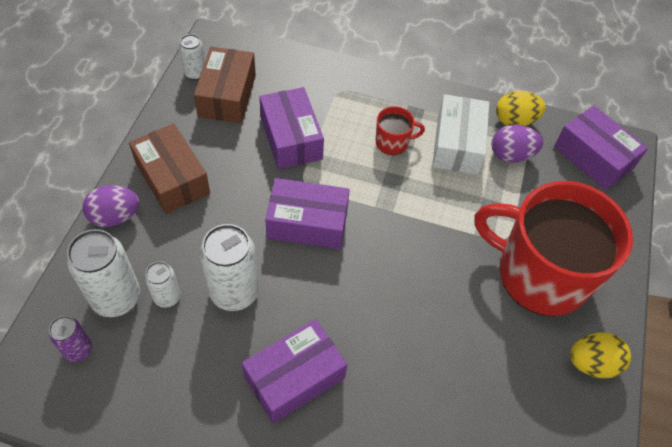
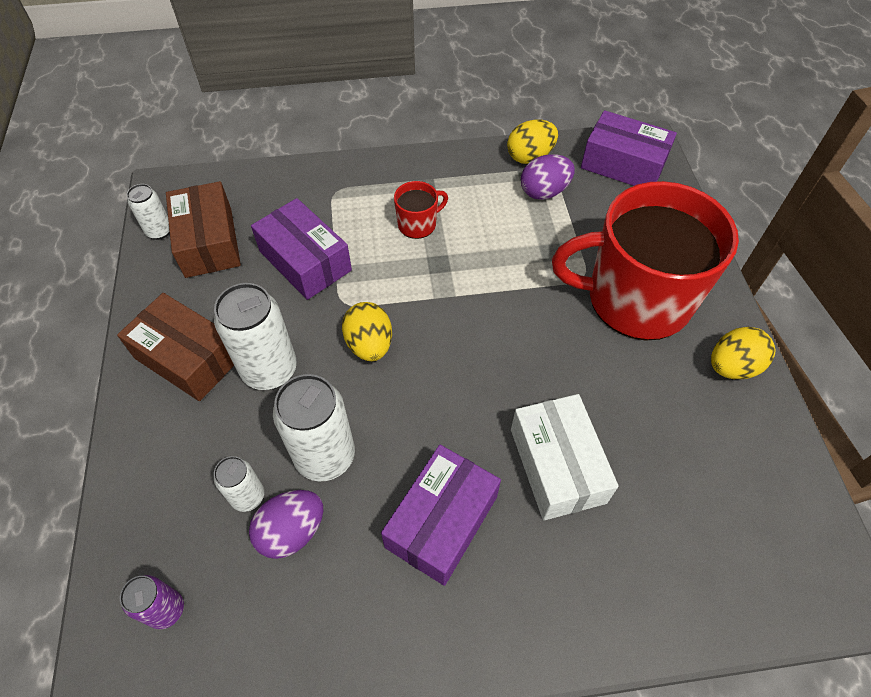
camera: 20 degrees left, 0 degrees up
(115, 216) = (138, 430): purple egg -> purple egg (292, 531)
(116, 298) = (185, 525): white can -> white can (270, 370)
(307, 223) = (369, 345): purple box -> yellow egg
(457, 144) = (485, 201): white box -> white box (557, 465)

